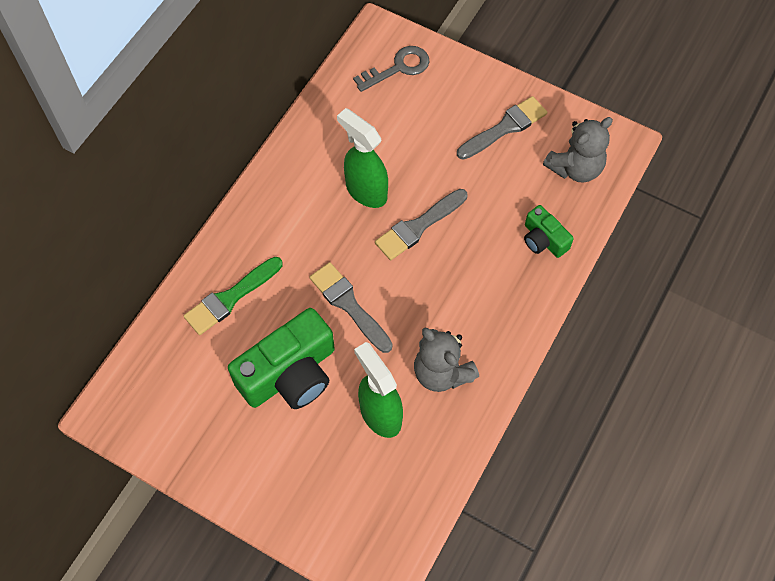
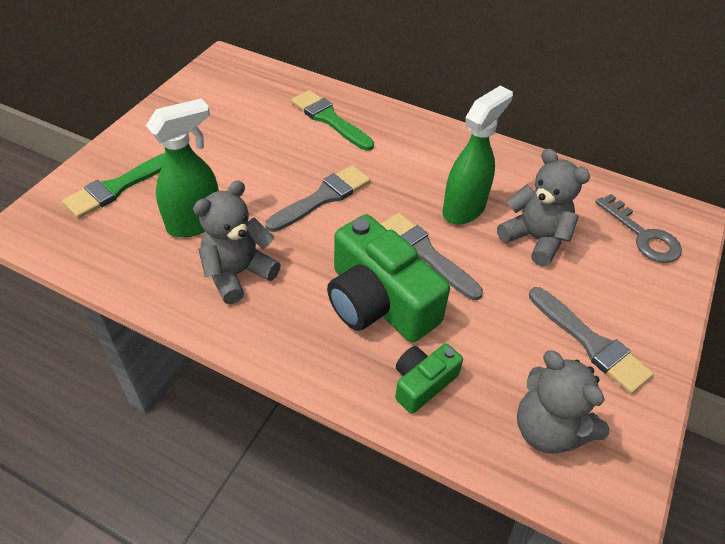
camera: 85 degrees right, 15 degrees down
(290, 374) = (248, 158): green camera -> green camera (378, 302)
(329, 494) = (117, 187): none -> green brush
(402, 144) = (535, 239): none -> grey teddy bear

